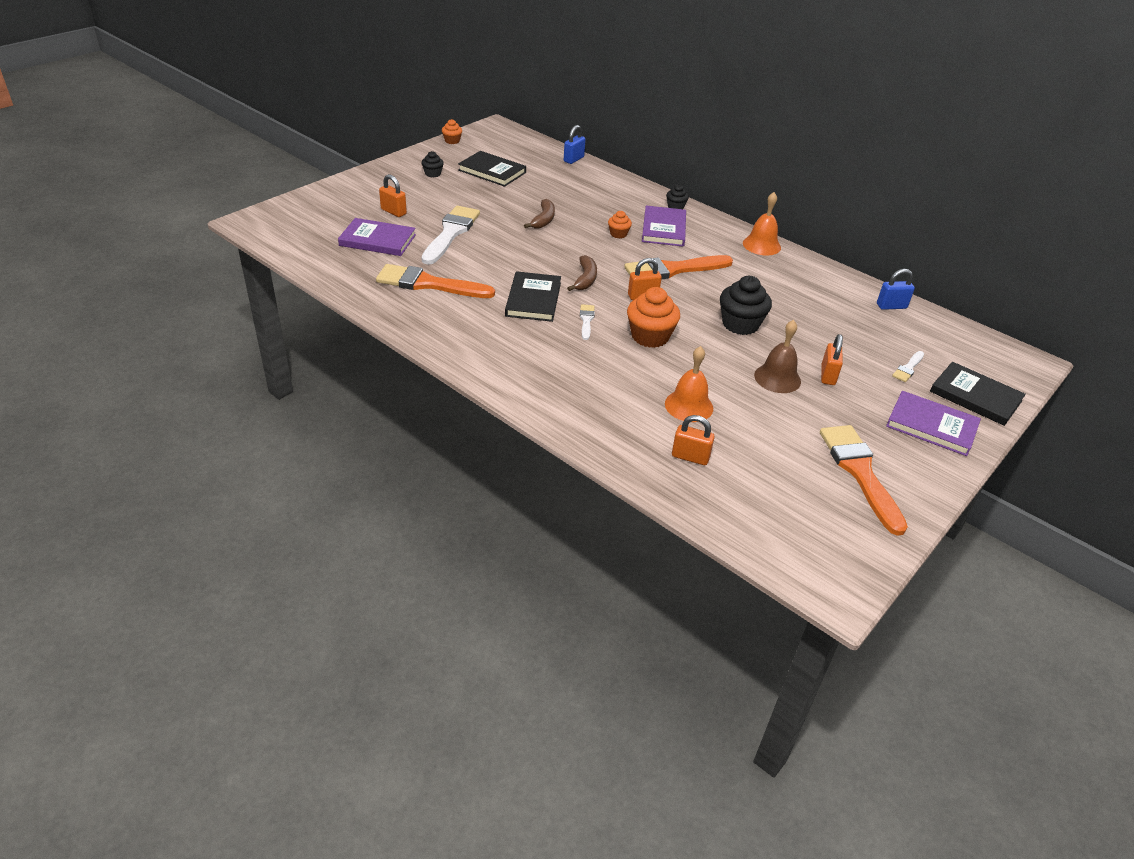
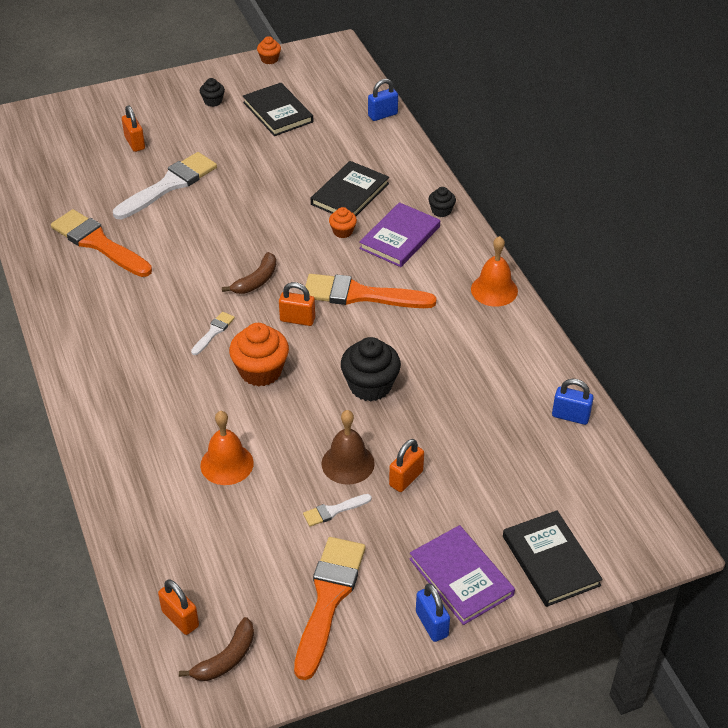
camera: 30 degrees right, 5 degrees up
(377, 240) = (92, 176): purple book -> none
(533, 299) = (183, 291): black book -> black book (350, 194)
(543, 220) = (278, 192): brown banana -> brown banana (226, 658)
(690, 457) = (177, 520): orange padlock -> orange padlock (180, 619)
(908, 368) = (507, 500): white brush -> white brush (334, 511)
(946, 463) = (431, 624): none -> blue padlock

